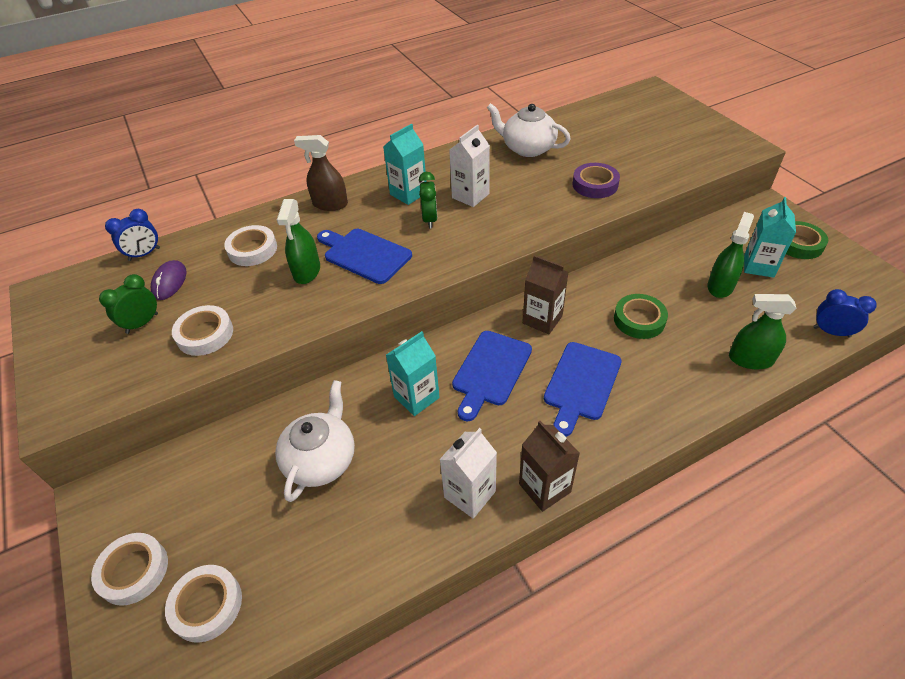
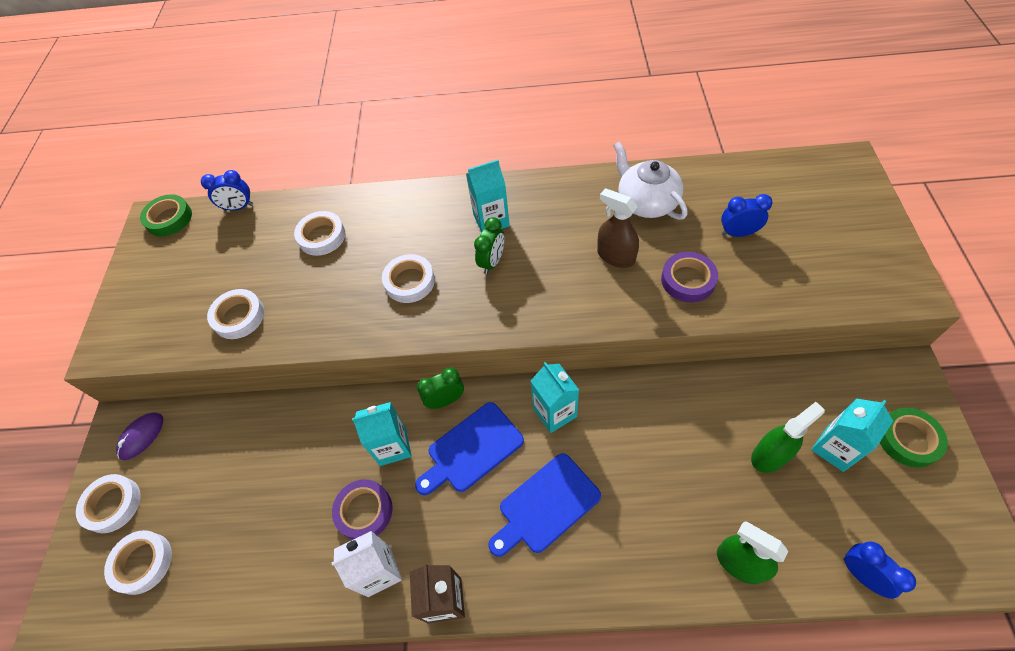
camera: 30 degrees right, 10 degrees up
(142, 323) = (201, 284): green clock -> green clock (445, 400)
(170, 282) = (242, 247): purple mouse -> purple mouse (141, 436)
(307, 271) = (351, 281): green spray bottle -> none
(321, 459) = (285, 472): white teapot -> none
(330, 204) = (414, 207): brown spray bottle -> brown spray bottle (615, 256)
(364, 255) = (409, 281): blue cutting board -> white tape
(423, 456) = (364, 511): none -> purple tape
(470, 196) = (548, 246): white carton -> none
(542, 319) = (555, 412): brown carton -> turquoise carton
(609, 148) = (738, 233): none -> blue clock
(639, 320) = (651, 457): green tape -> green tape (169, 218)

